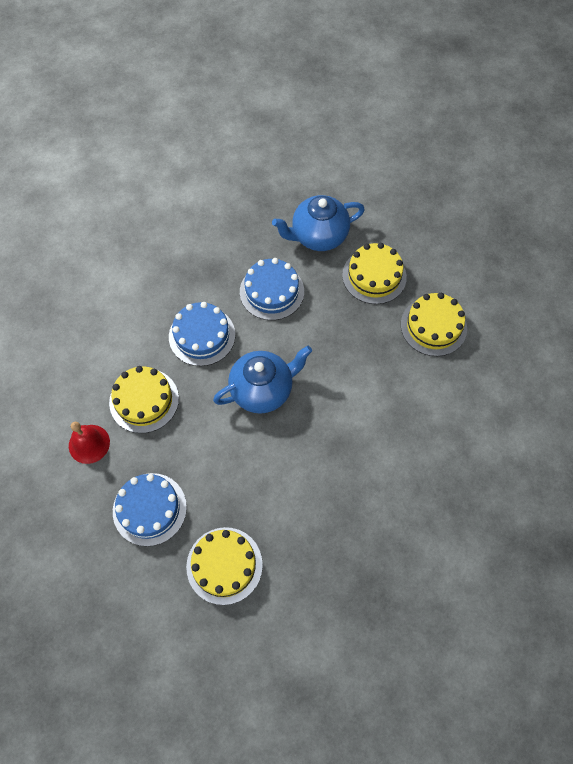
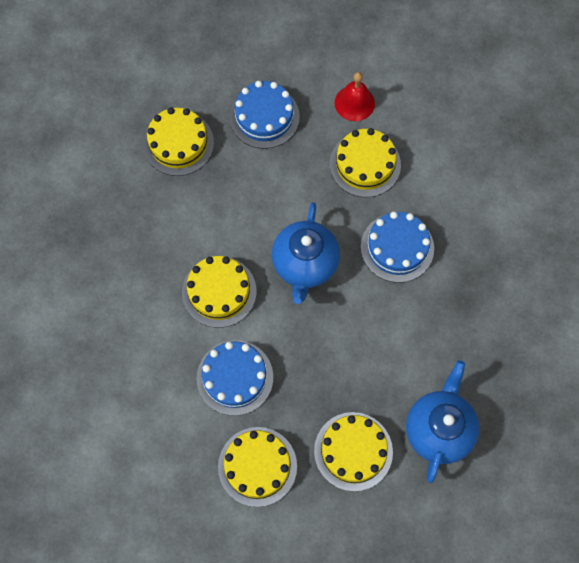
camera: 125 degrees right, 5 degrees up
(272, 291) = (403, 339): blue cake -> blue cake (235, 377)
(331, 437) = (219, 291): none -> yellow cake

